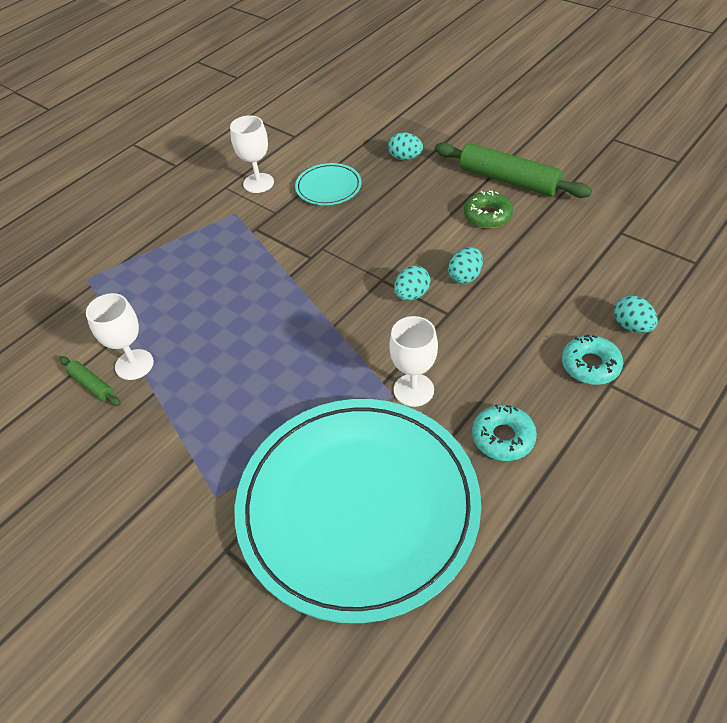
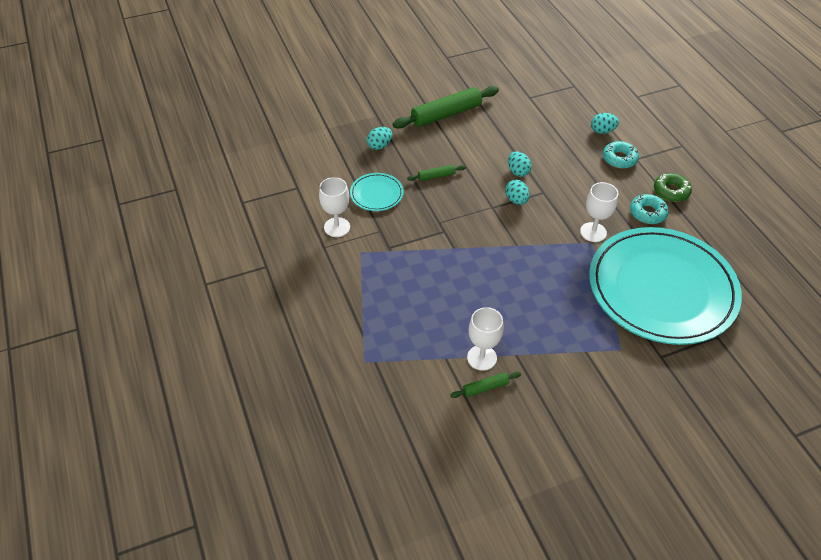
camera: 65 degrees left, 0 degrees up
(394, 216) = (436, 176): none -> green rolling pin
(487, 215) = (471, 138): green donut -> green donut (671, 191)

